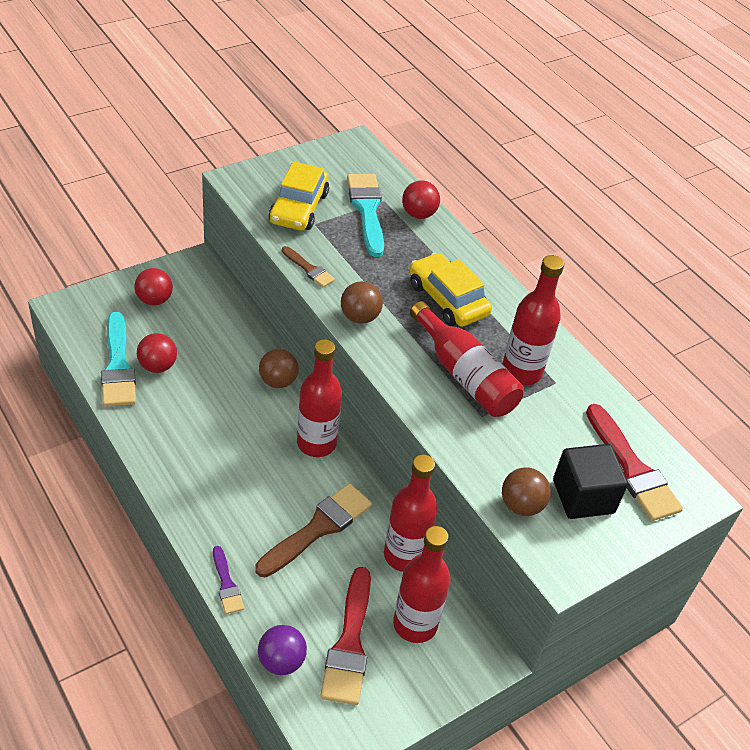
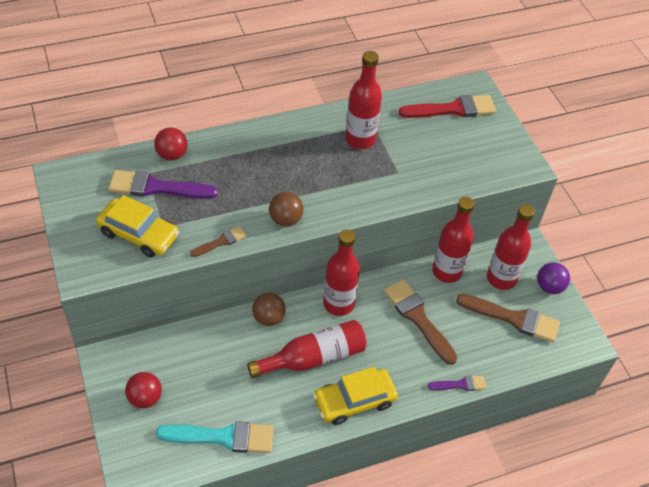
camera: 75 degrees left, 5 degrees up
(158, 366) = (230, 405): red ball -> none
(281, 661) = (524, 360): purple ball -> purple ball (549, 287)
(349, 643) = (513, 318): red brush -> brown brush
(367, 210) = (156, 187): turquoise brush -> purple brush
(447, 299) = (277, 161): yellow car -> yellow car (354, 401)
(465, 375) = (358, 171): red bottle -> red bottle (313, 358)
(521, 505) = (477, 172): brown ball -> none
(583, 496) = (472, 139): black cube -> none

